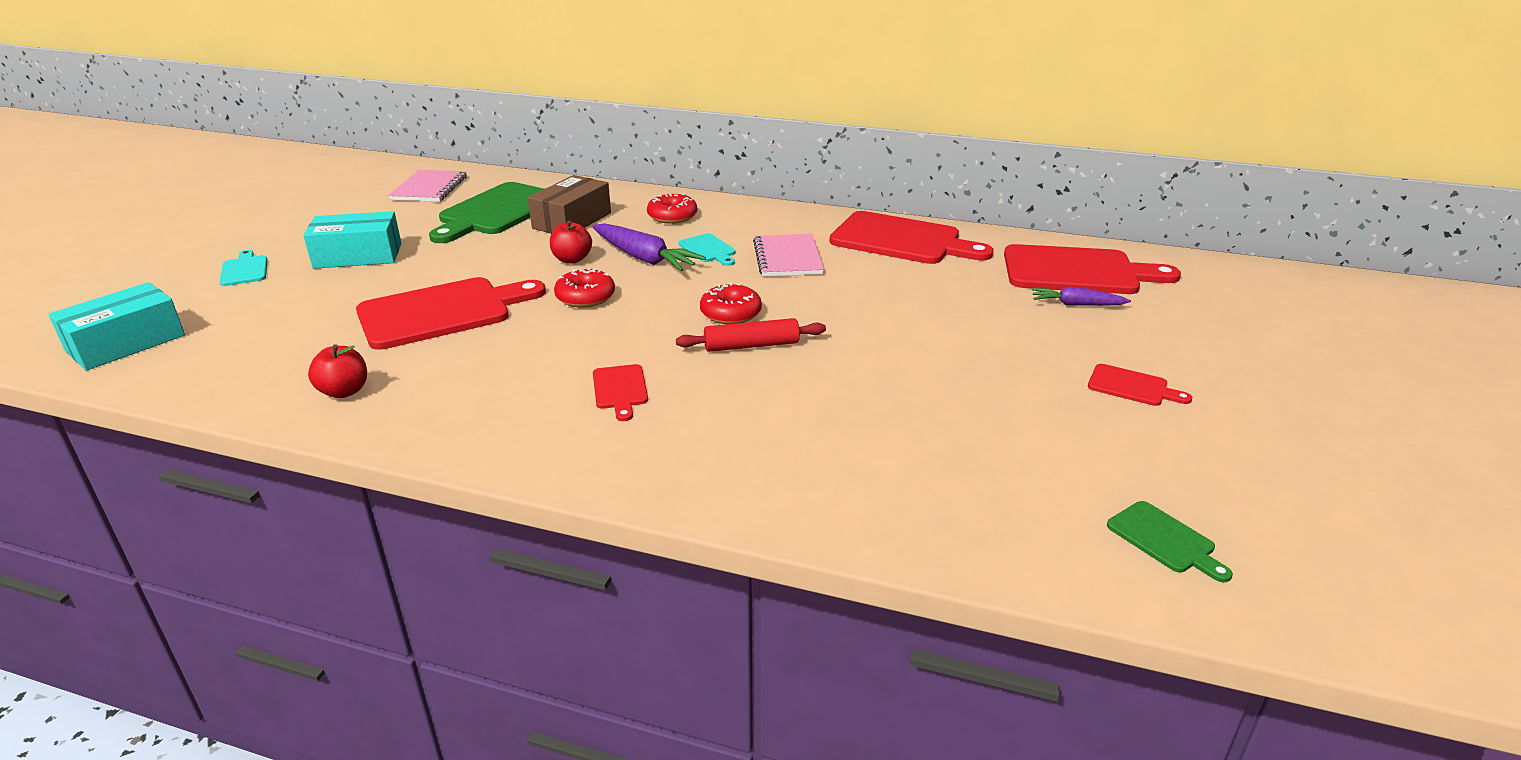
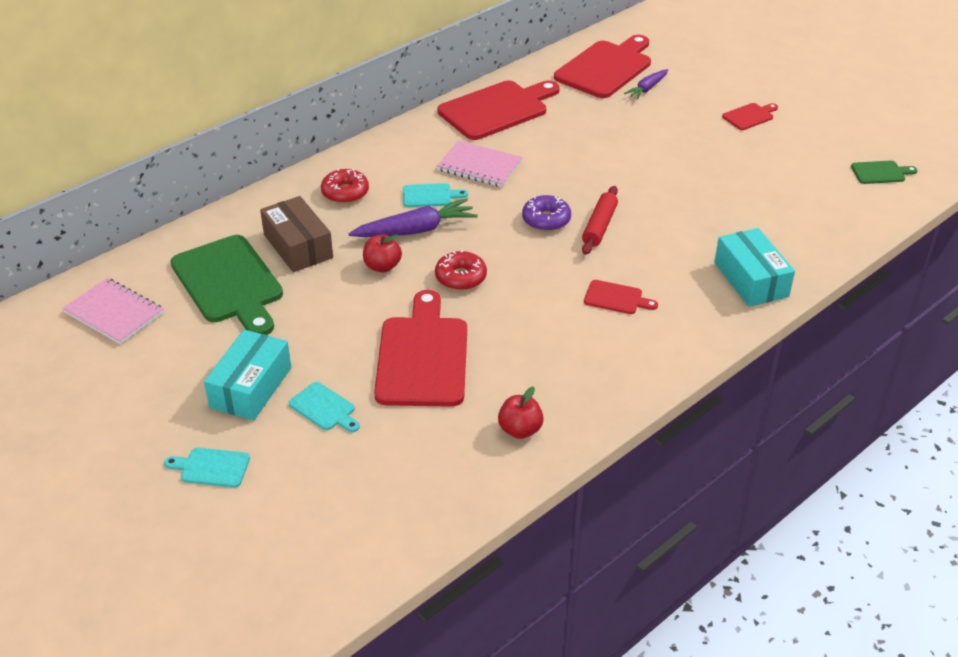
camera: 60 degrees left, 10 degrees up
(126, 343) = (320, 558): turquoise box -> turquoise box (751, 279)
(341, 290) = (324, 408): none -> turquoise cutting board
(730, 313) = (546, 220): red donut -> purple donut

